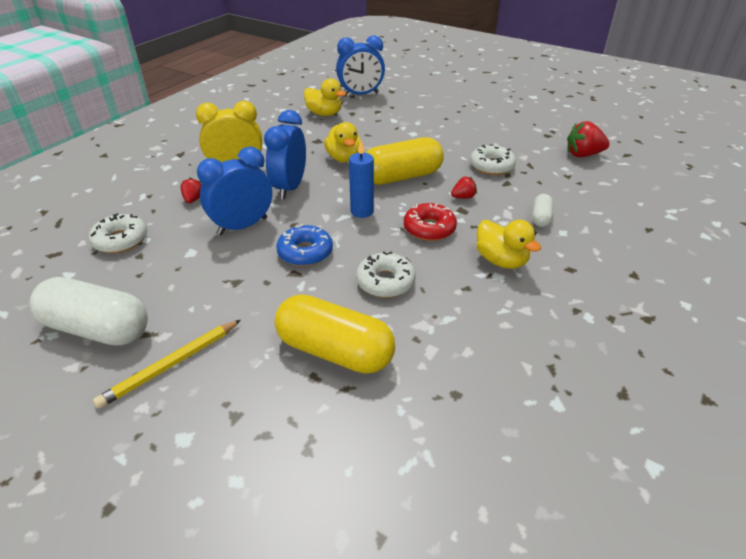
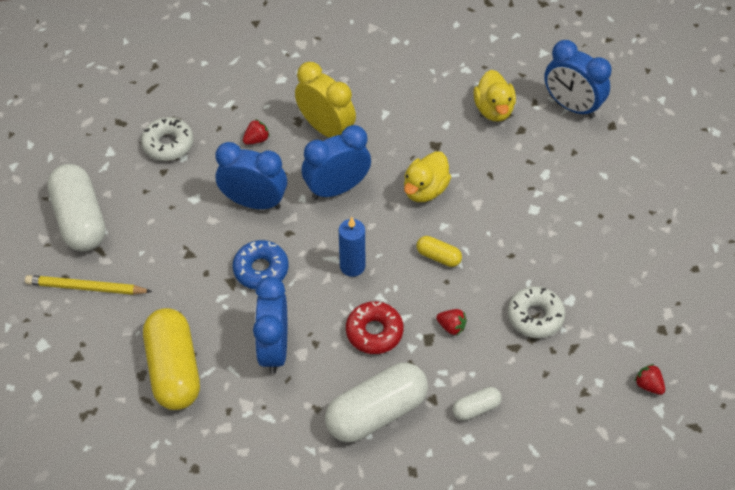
camera: 50 degrees right, 15 degrees up
(385, 282) = (274, 348): white donut -> blue clock
(401, 177) = (438, 256): yellow capsule -> yellow capsule, size x0.47
(501, 260) = (376, 412): yellow duck -> white capsule
(583, 155) = (648, 385): red strawberry -> red strawberry, size x0.57

